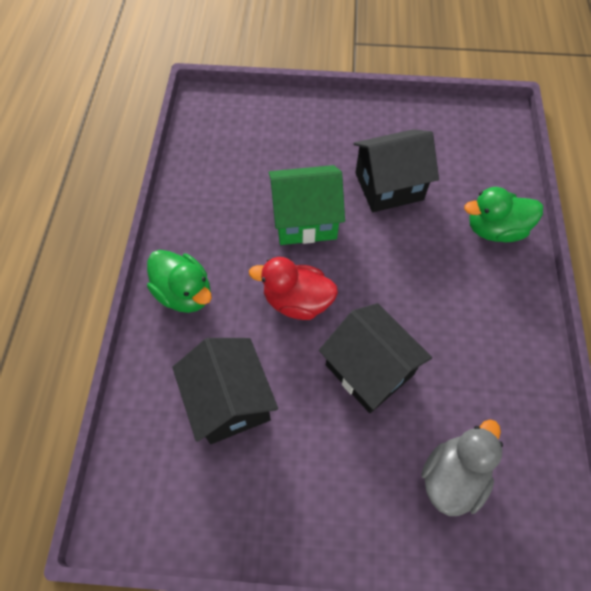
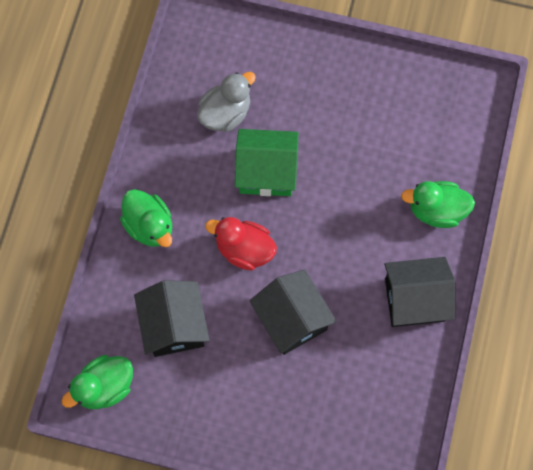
camera: 10 degrees right, 10 degrees up
(150, 495) = (105, 387): none -> green duck
(389, 186) = (351, 149): black house -> black house (414, 300)
(452, 476) = (336, 413): grey duck -> grey duck (225, 113)

